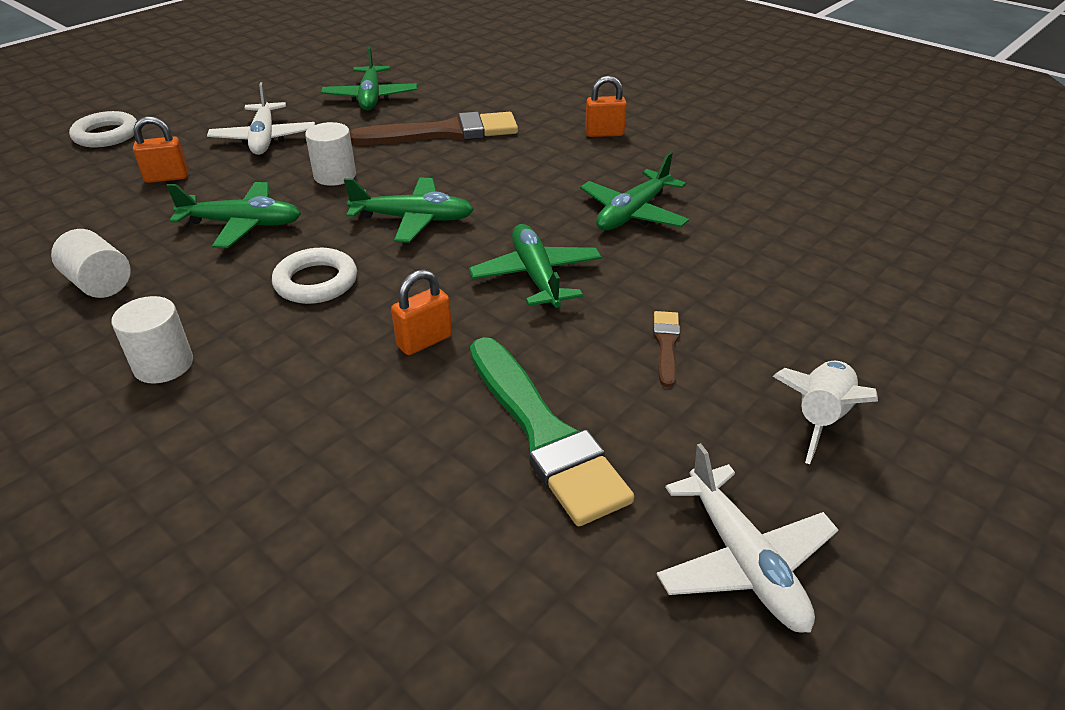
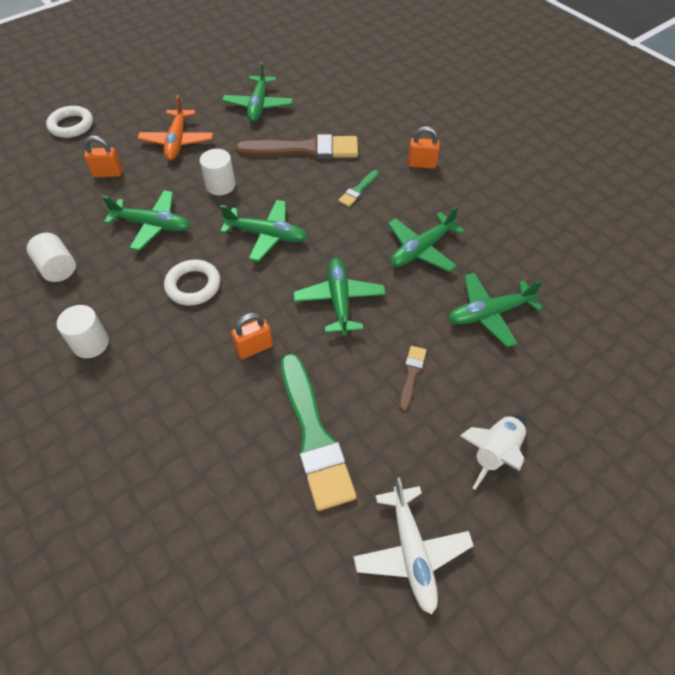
camera: 10 degrees right, 15 degrees up
(264, 139) = (177, 141): white plane -> orange plane
(528, 164) = (358, 190): none -> green brush
(748, 268) = (489, 313): none -> green plane

